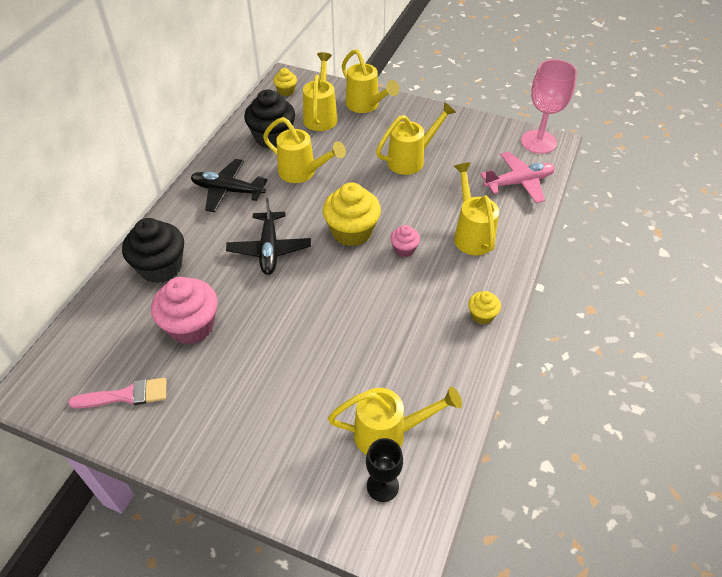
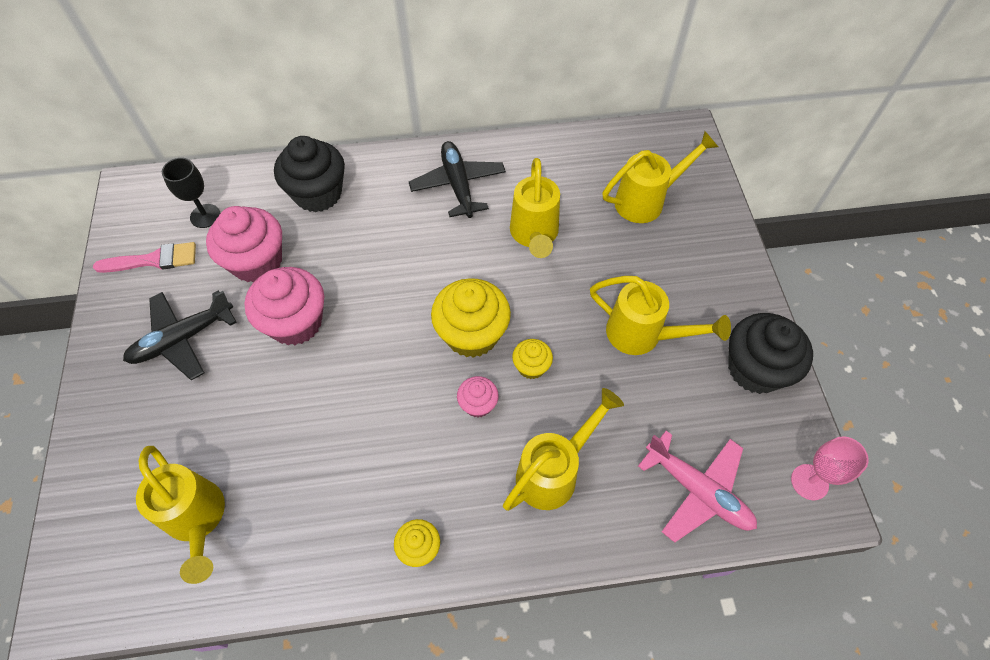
camera: 60 degrees right, 10 degrees up
(126, 395) = (153, 260): pink brush -> pink brush turned 60 degrees counterclockwise
(267, 321) = (295, 322): none -> pink cupcake
(269, 249) = (396, 269): black plane -> black plane (183, 339)
(272, 137) = (571, 176): black cupcake -> black cupcake (755, 369)
(286, 91) = (662, 144): yellow cupcake -> yellow cupcake (531, 366)
(366, 106) = (705, 236): yellow watering can -> none
(382, 486) = (129, 546): black goblet -> black goblet (205, 216)
(538, 142) = (809, 482): pink goblet -> pink goblet, size x0.60

